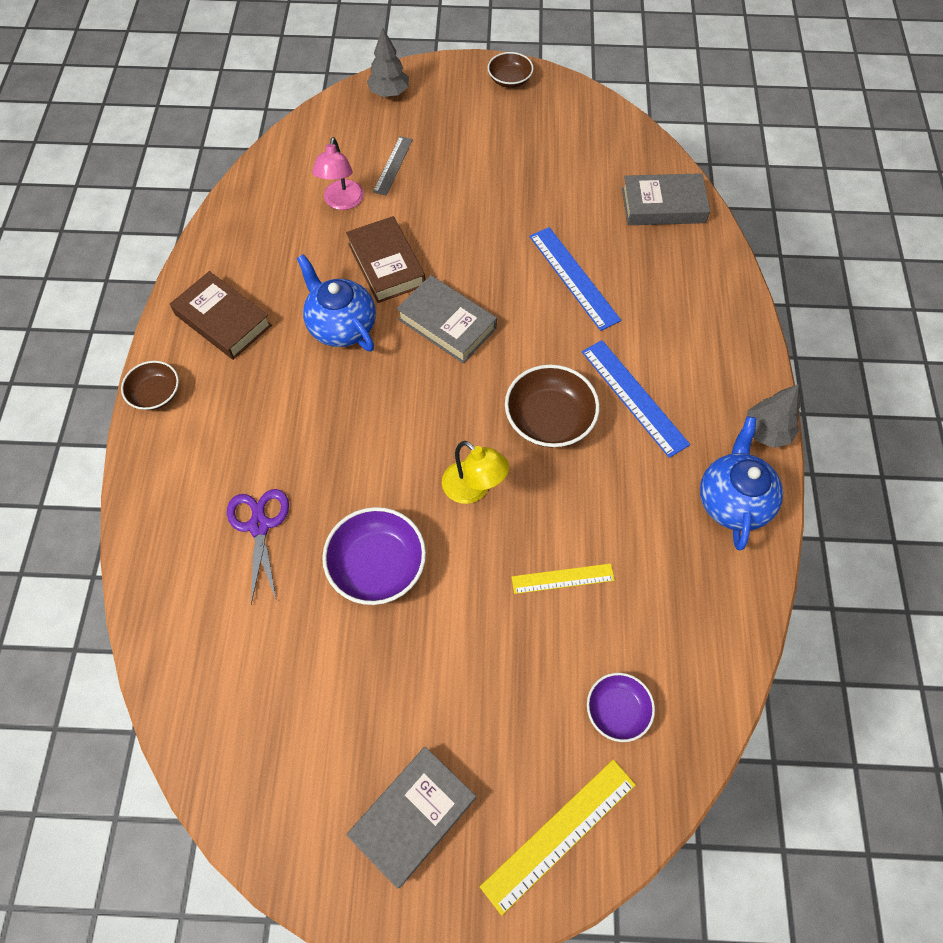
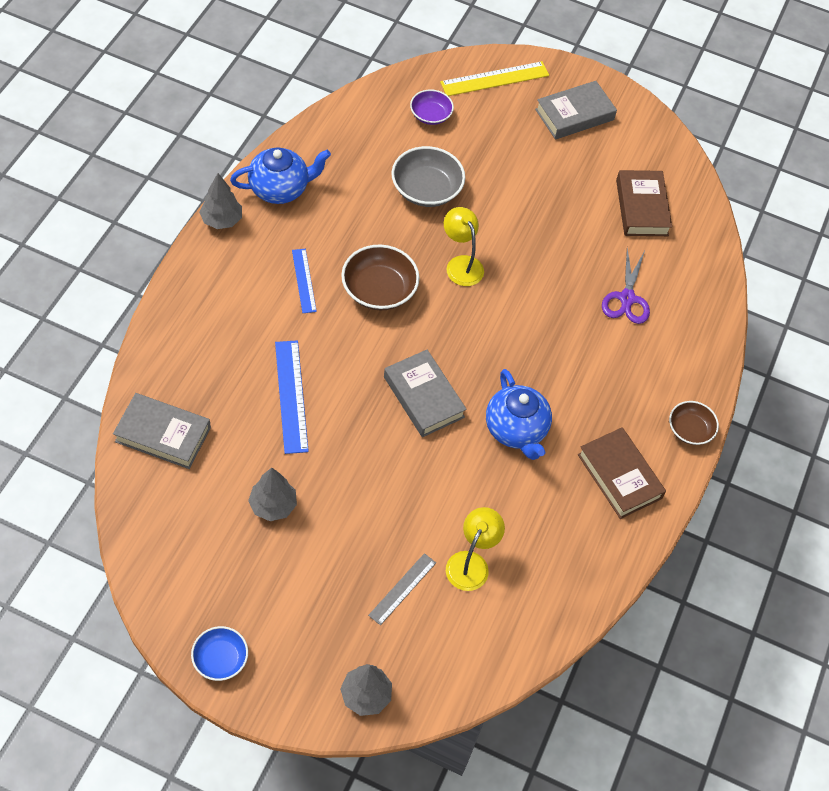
camera: 165 degrees left, 5 degrees down
(342, 202) = (471, 563): pink lamp -> yellow lamp
(377, 565) = (550, 243): purple bowl -> none
(386, 264) = (453, 475): brown book -> brown book (641, 207)
(509, 80) = (220, 659): brown bowl -> blue bowl
(534, 186) = (273, 505): none -> grey tree
(562, 578) = (426, 189): yellow ruler -> grey bowl
(634, 397) = (304, 280): blue ruler -> blue ruler, size x0.63
(732, 500) = (280, 189): blue teapot -> blue teapot turned 135 degrees counterclockwise

